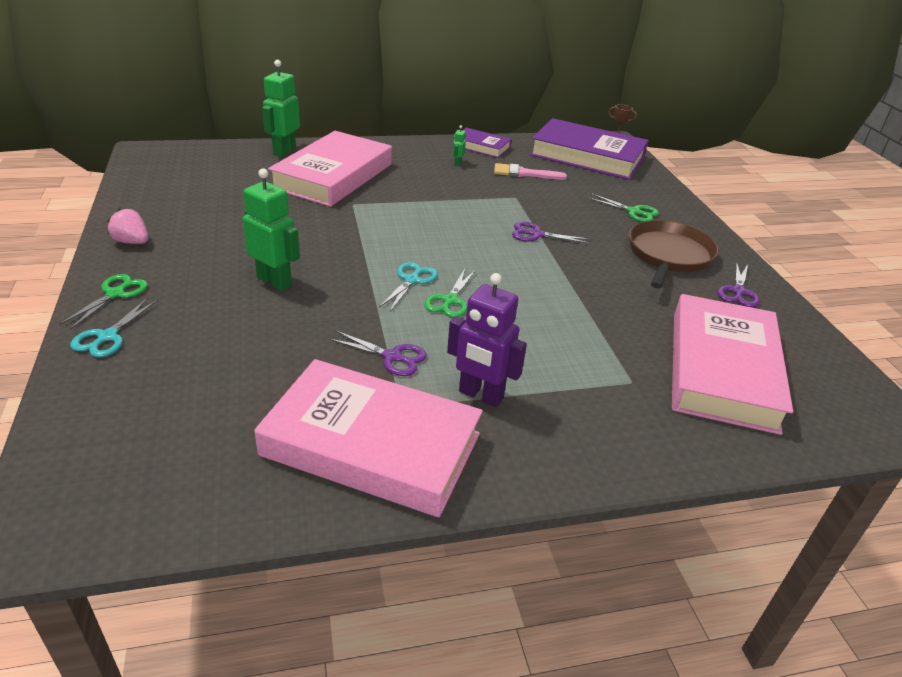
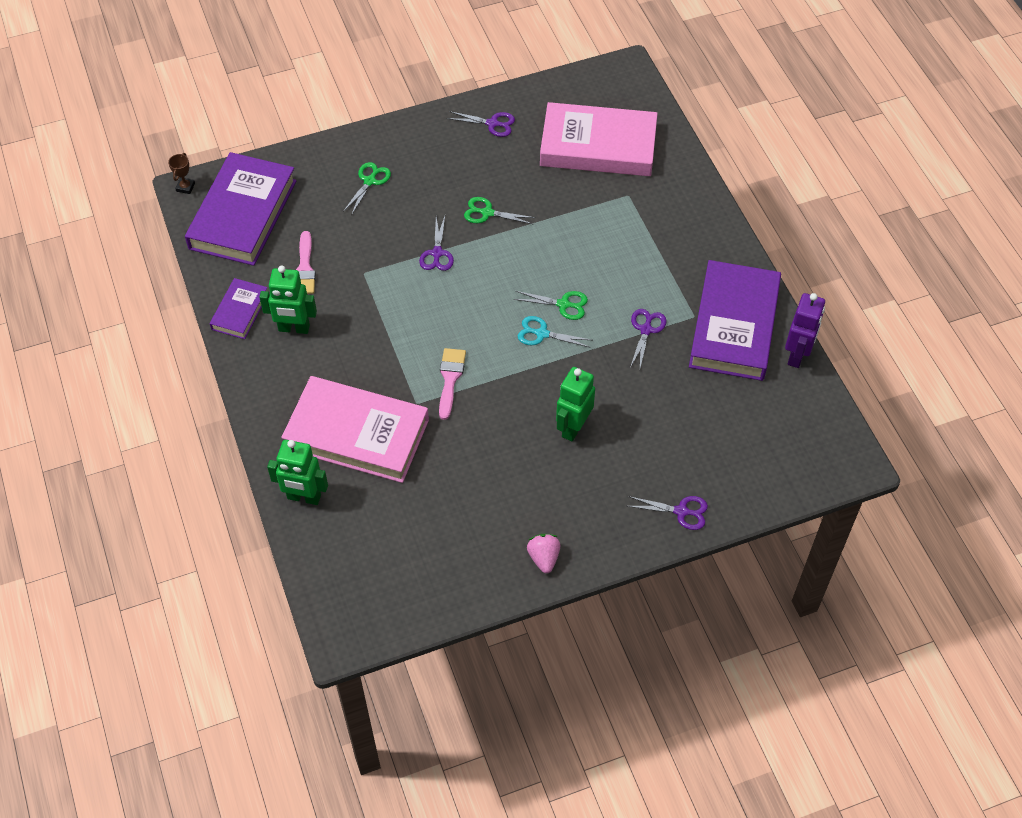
camera: 95 degrees left, 20 degrees up
(107, 337) = (681, 511): turquoise scissors -> purple scissors
(115, 294) = (627, 532): green scissors -> green scissors (487, 213)
(132, 242) = (544, 558): pink strawberry -> pink strawberry turned 150 degrees clockwise
(371, 444) = (734, 325): pink book -> purple book
(373, 222) = (450, 379): none -> pink brush
(457, 163) = (294, 328): green robot -> green robot, size x2.25
(480, 395) = (669, 275): purple robot -> purple robot (797, 355)
(669, 255) = (447, 162): brown pan -> none

